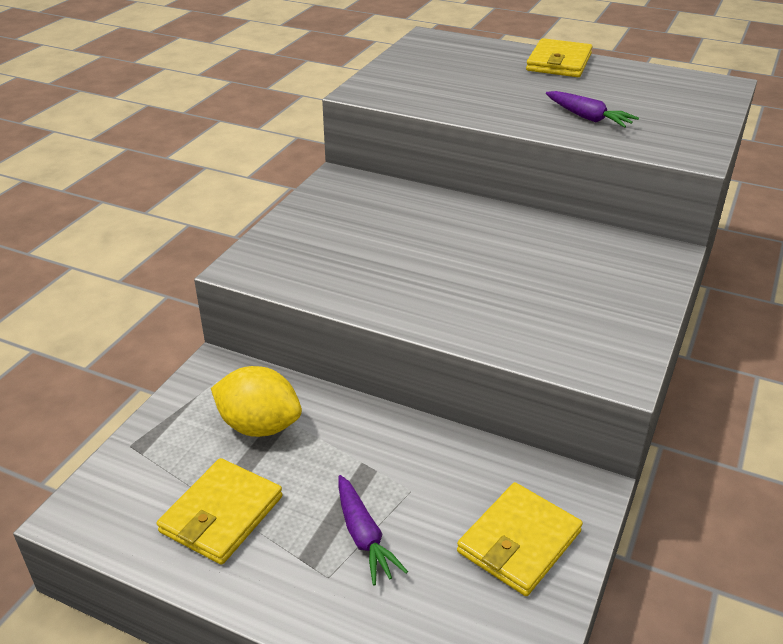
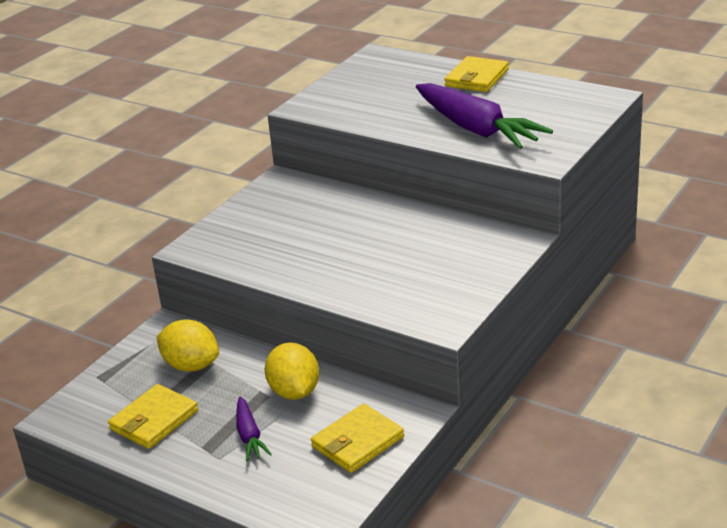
camera: 10 degrees right, 5 degrees down
(409, 463) = (294, 392): none -> yellow lemon
(588, 118) = (476, 129): purple carrot -> purple carrot, size x2.09

